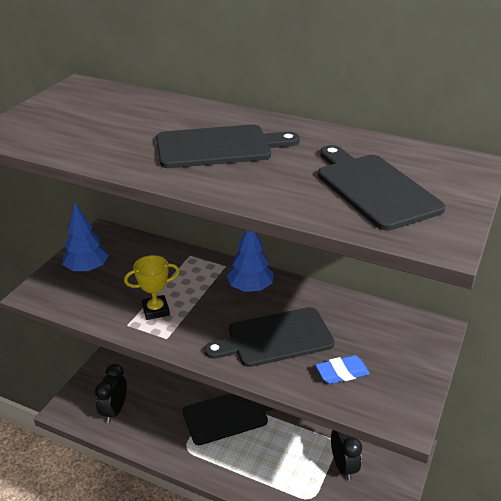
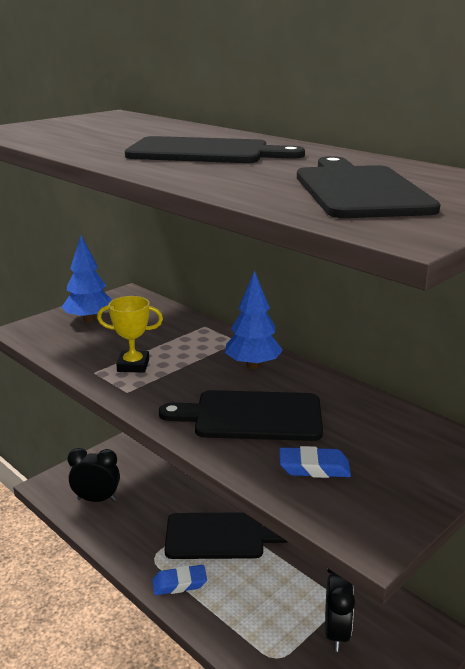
camera: 20 degrees right, 10 degrees down
(114, 411) = (96, 499): black clock -> black clock turned 60 degrees clockwise
(216, 463) = (179, 583): none -> blue eraser

